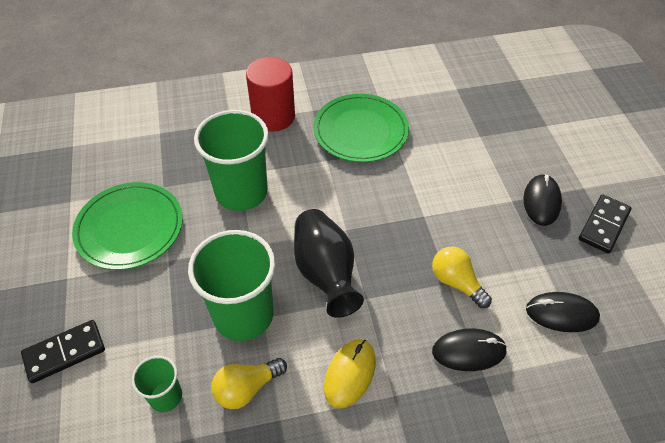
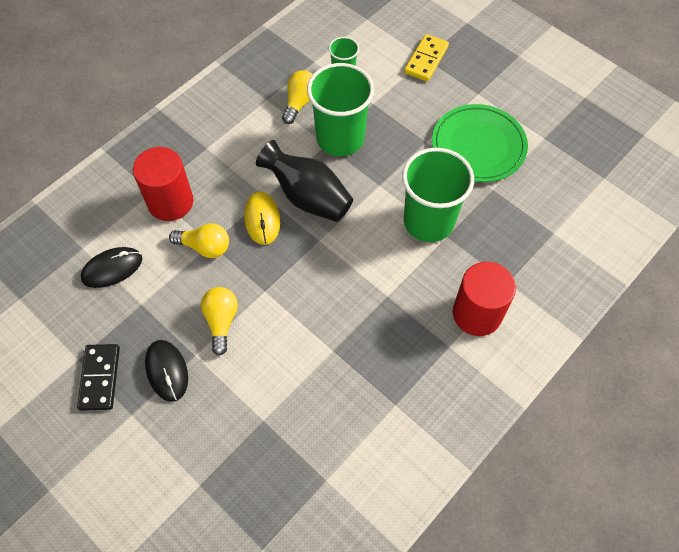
camera: 145 degrees right, 10 degrees up
(64, 353) = (426, 59): black domino -> yellow domino
(350, 374) = (242, 144): yellow mouse -> yellow mouse (262, 219)
(360, 131) = (383, 350): green plate -> none
(469, 351) = (170, 202): black mouse -> red cylinder
(476, 213) = (221, 321): none -> yellow light bulb

